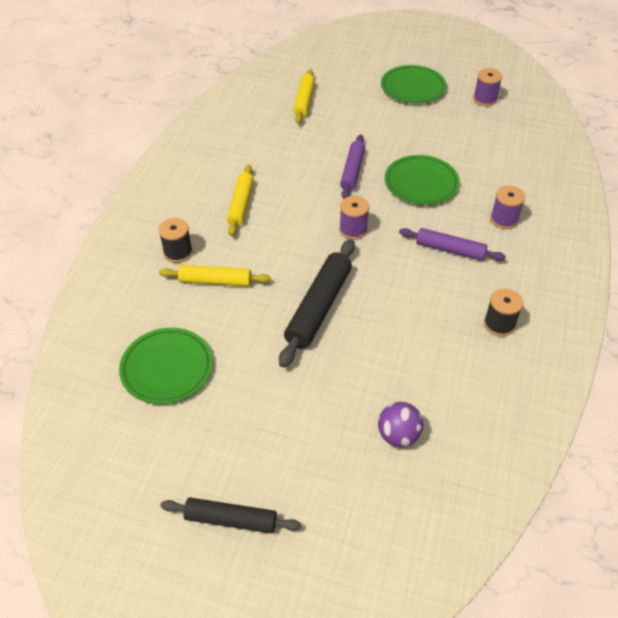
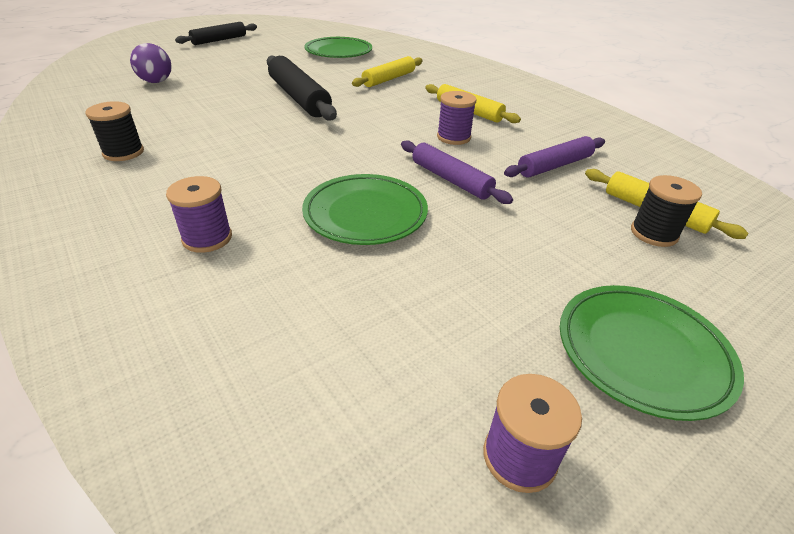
camera: 125 degrees right, 10 degrees down
(178, 252) = (439, 78): black spool -> black spool (654, 233)
(353, 230) = (357, 142): purple spool -> purple spool (453, 137)
(450, 250) = (241, 175): purple rolling pin -> purple rolling pin (554, 166)

